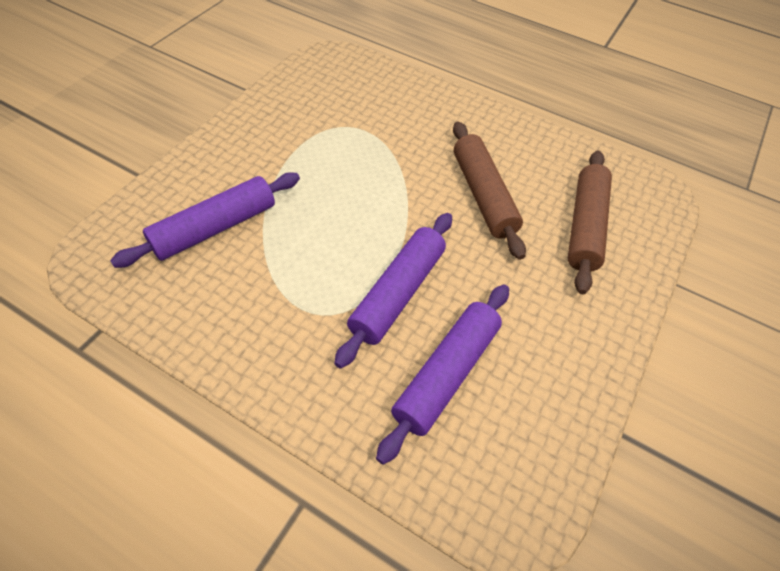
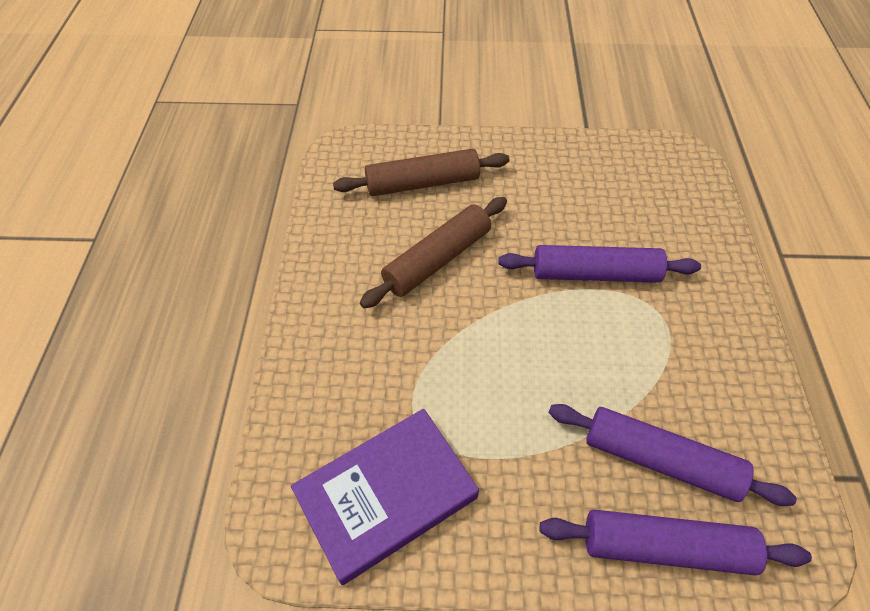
camera: 115 degrees left, 0 degrees up
(316, 97) = (386, 495): none -> purple book
(446, 373) = (632, 218): purple rolling pin -> purple rolling pin (665, 547)

